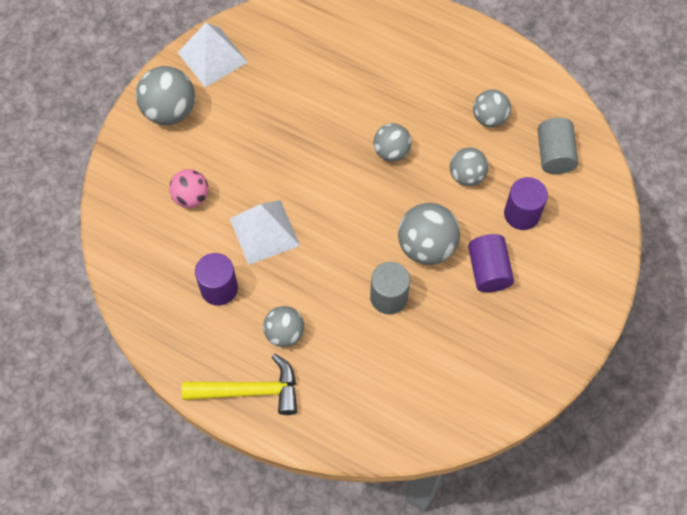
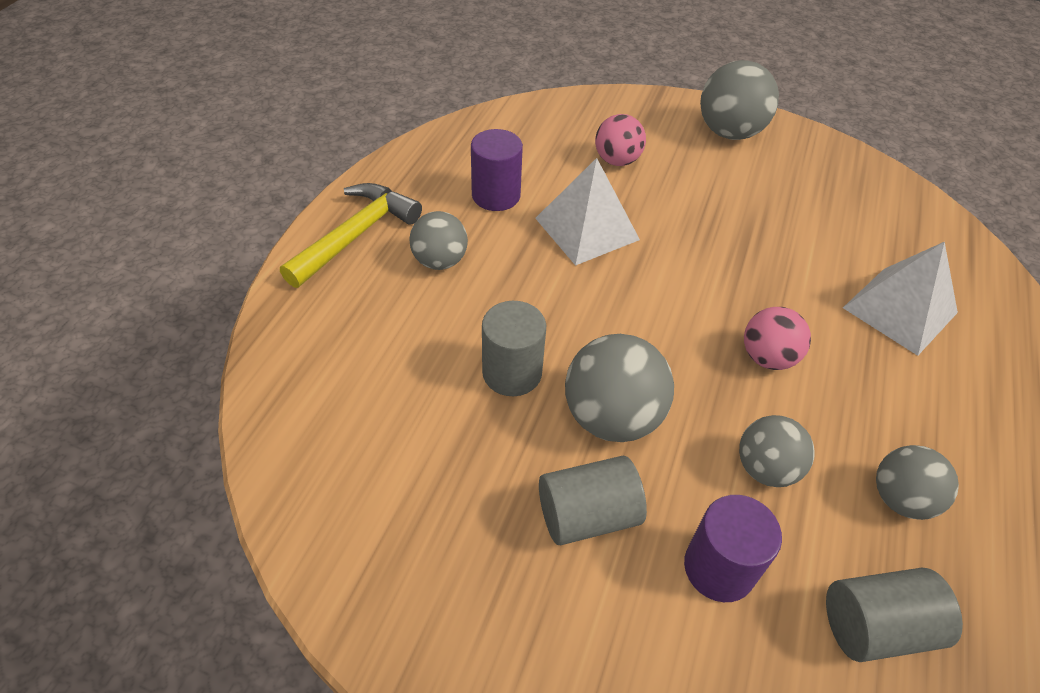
camera: 80 degrees right, 15 degrees down
(212, 57) = (825, 159): white pyramid -> white pyramid (899, 310)
(249, 391) = (355, 235): yellow hammer -> yellow hammer turned 135 degrees counterclockwise
(391, 151) = (767, 357): grey ball -> pink ball
(488, 270) = (587, 515): purple cylinder -> grey cylinder

